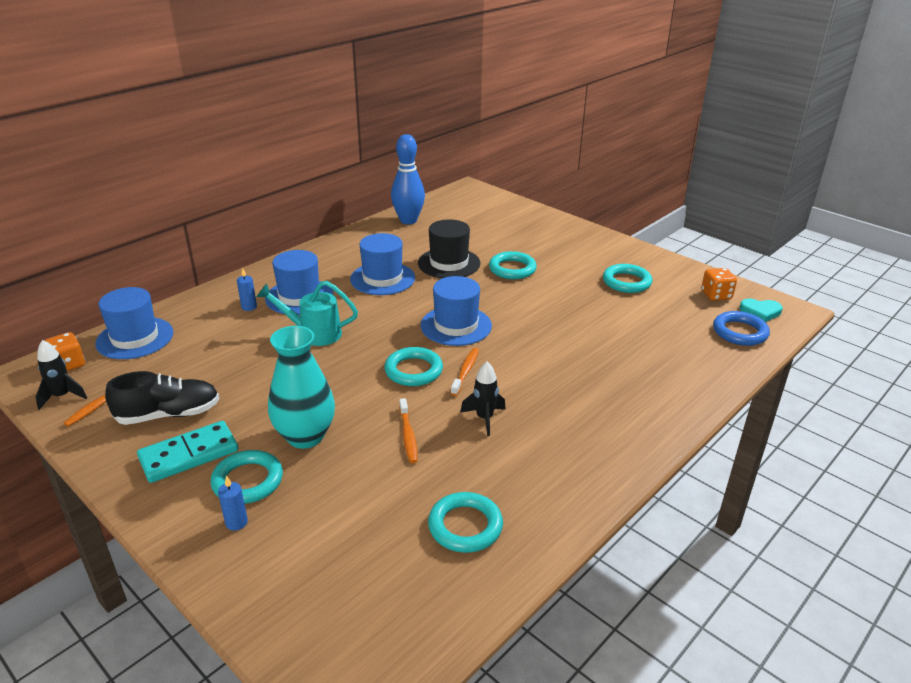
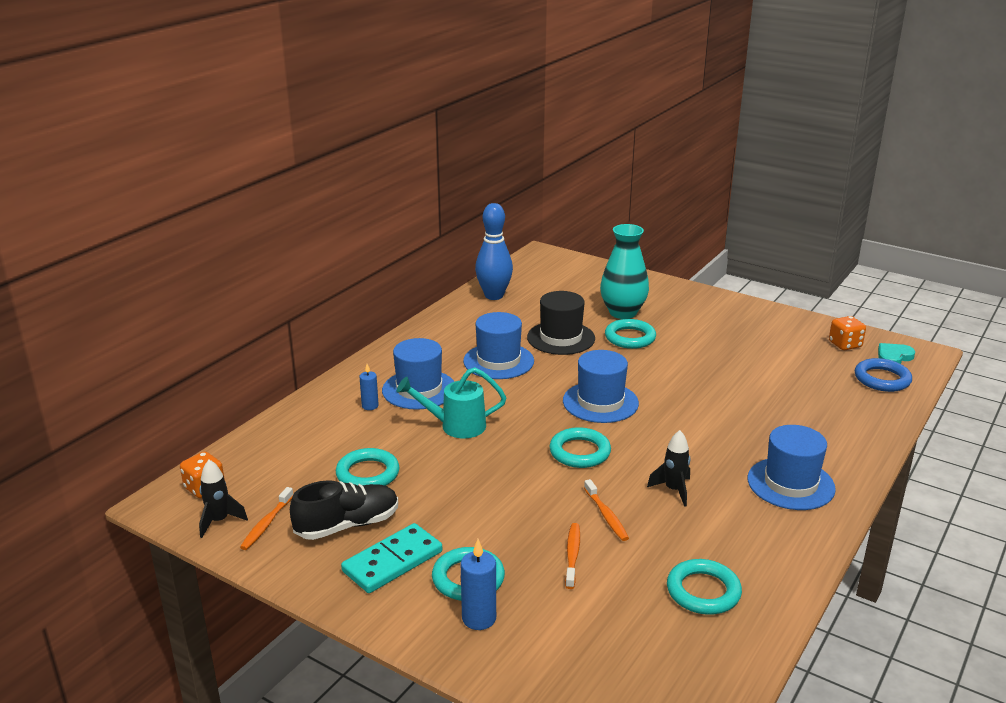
camera: 10 degrees left, 5 degrees down
(135, 338) = (262, 452): blue hat -> blue hat (790, 484)
(236, 522) = (479, 618): blue candle -> blue candle, size x1.54
(305, 436) = (503, 529): turquoise vase -> turquoise vase (622, 312)
(465, 371) = (633, 447): orange toothbrush -> orange toothbrush (572, 555)
(626, 282) = (752, 340): turquoise ring -> turquoise ring (368, 474)
(760, 312) = (893, 357): turquoise heart -> turquoise heart turned 150 degrees clockwise

